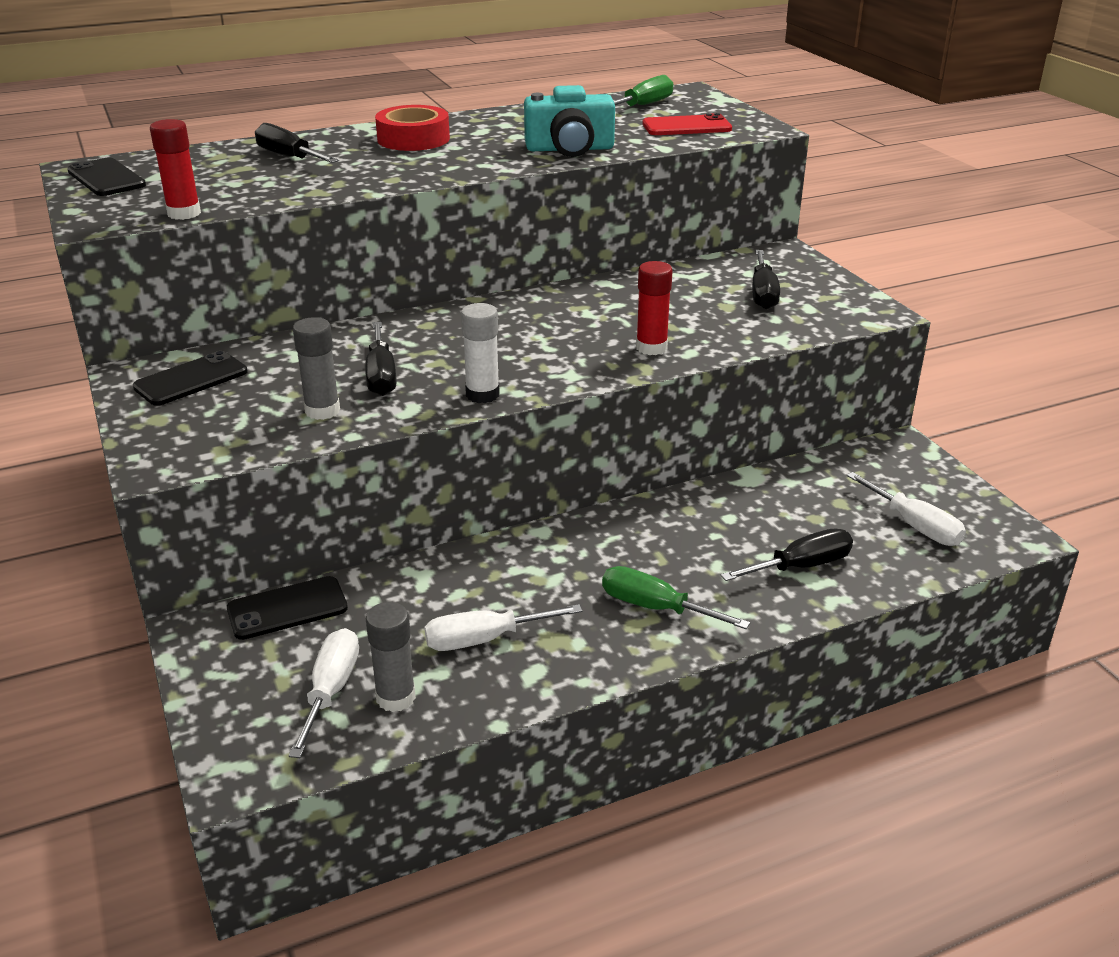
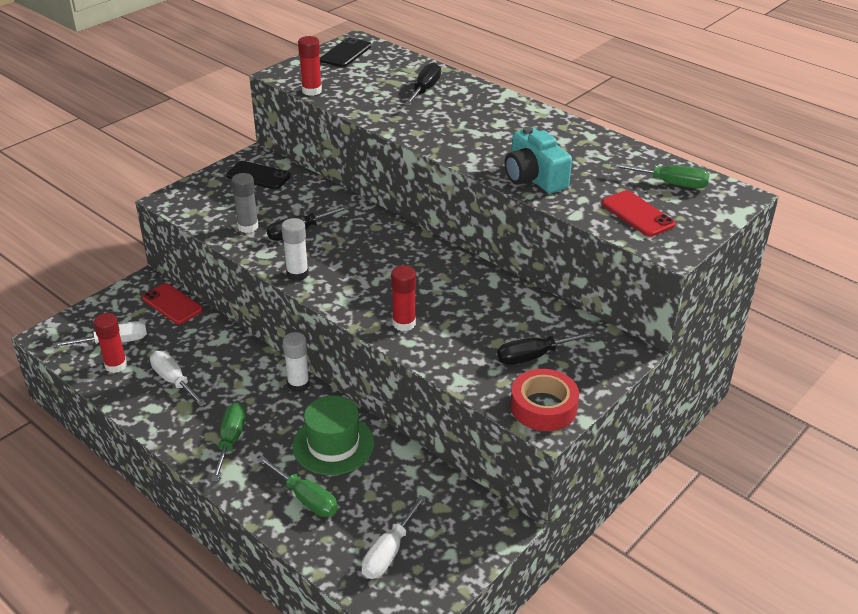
camera: 65 degrees right, 5 degrees up
(287, 609) = (172, 304): black phone -> red phone
(395, 697) = (116, 365): grey glue stick -> red glue stick
(413, 139) = (497, 117): red tape -> red tape (543, 407)
(578, 527) = (298, 385): none -> white glue stick
(713, 525) = (333, 444): none -> green hat
(801, 566) = (306, 498): black screwdriver -> green screwdriver

